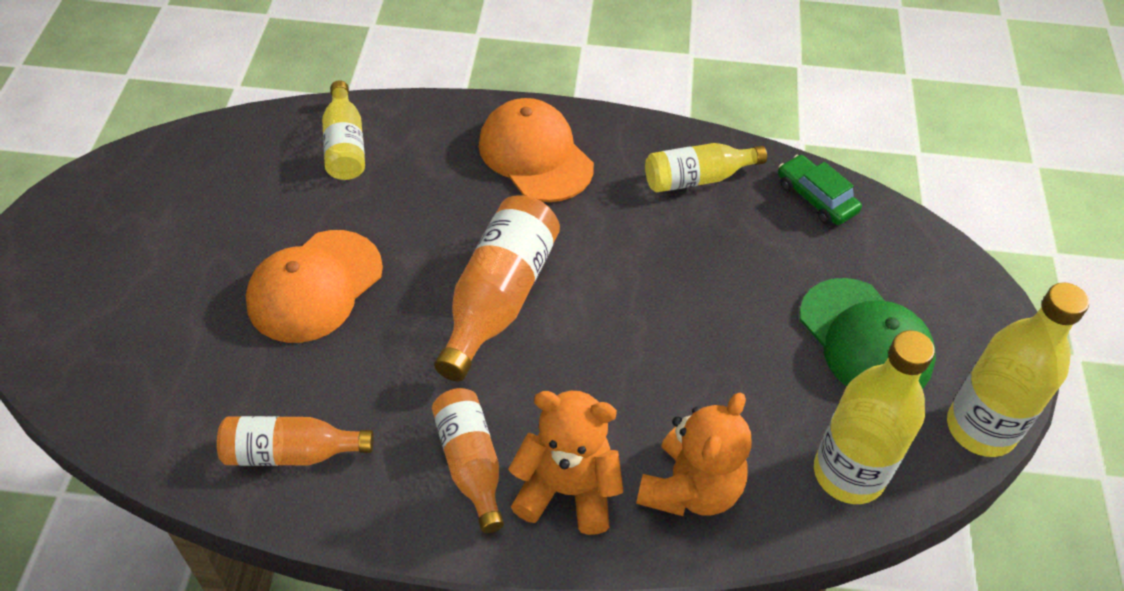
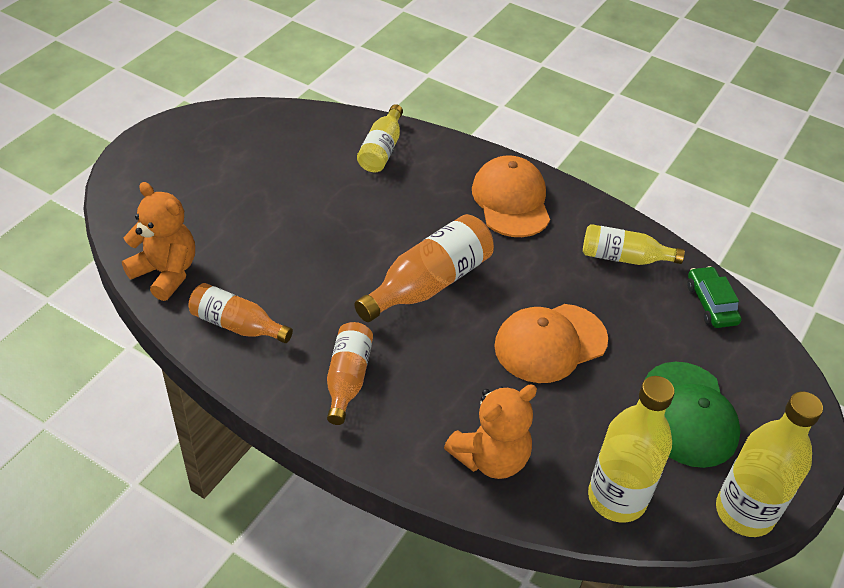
camera: 25 degrees right, 5 degrees down
(315, 286) = (310, 230): orange cap -> orange cap (550, 343)
(567, 490) = (403, 422): orange teddy bear -> orange teddy bear (166, 273)

